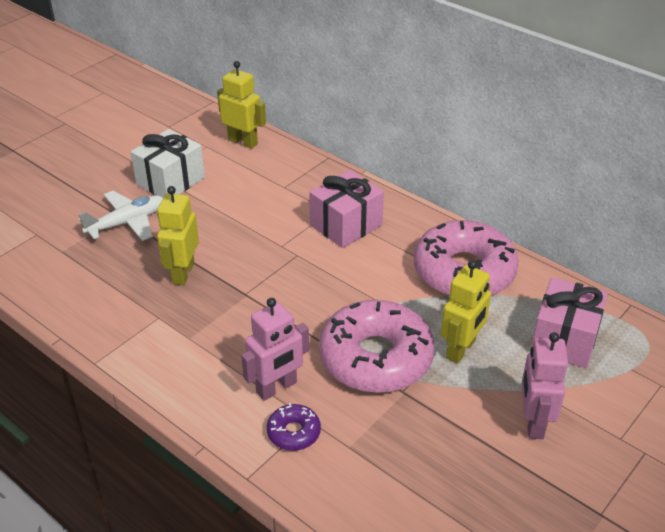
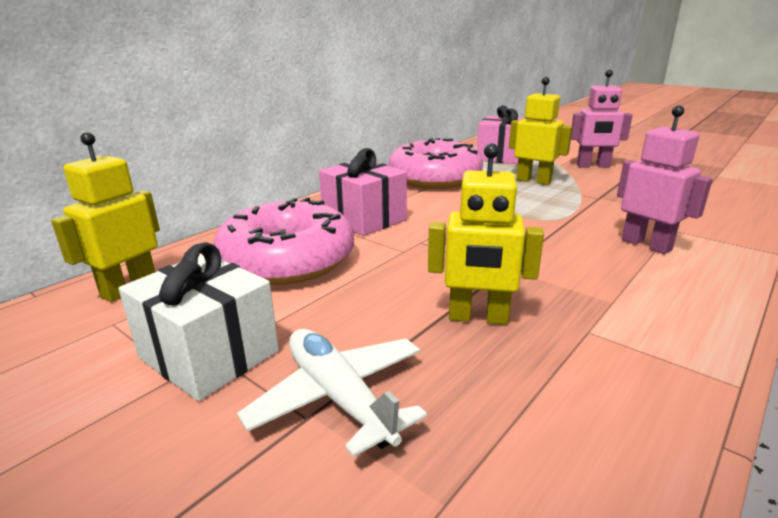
camera: 90 degrees left, 15 degrees down
(293, 432) = (696, 235): purple donut -> none
(376, 358) = (566, 206): pink donut -> pink donut (287, 260)

